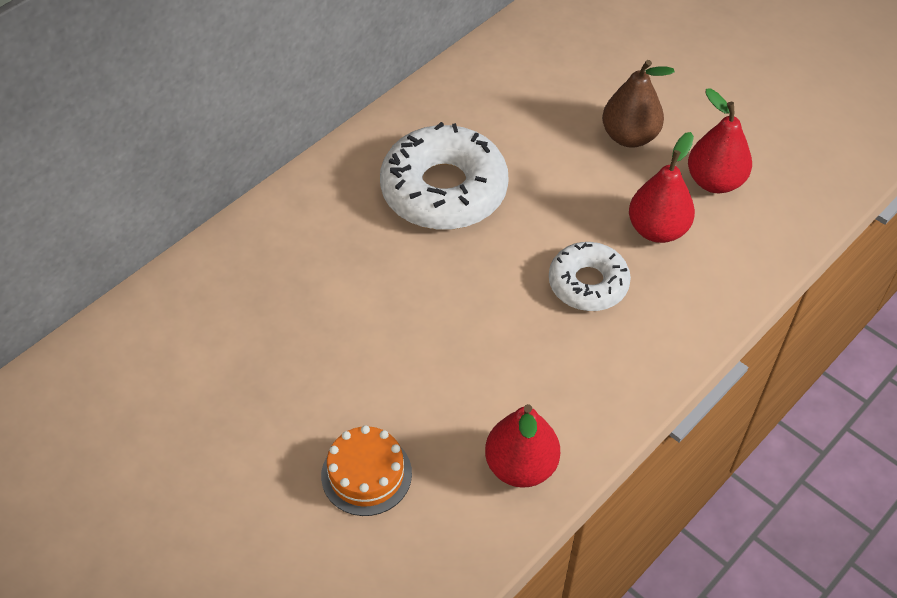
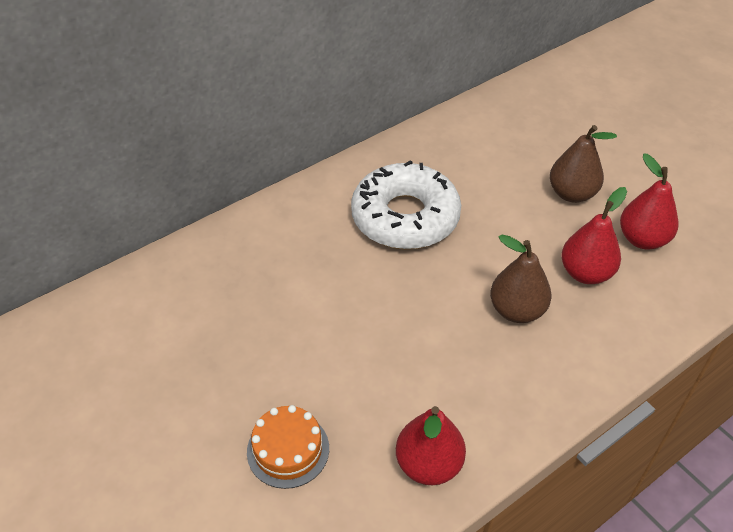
camera: 10 degrees right, 5 degrees down
(588, 283) = (516, 310): white donut -> brown pear

